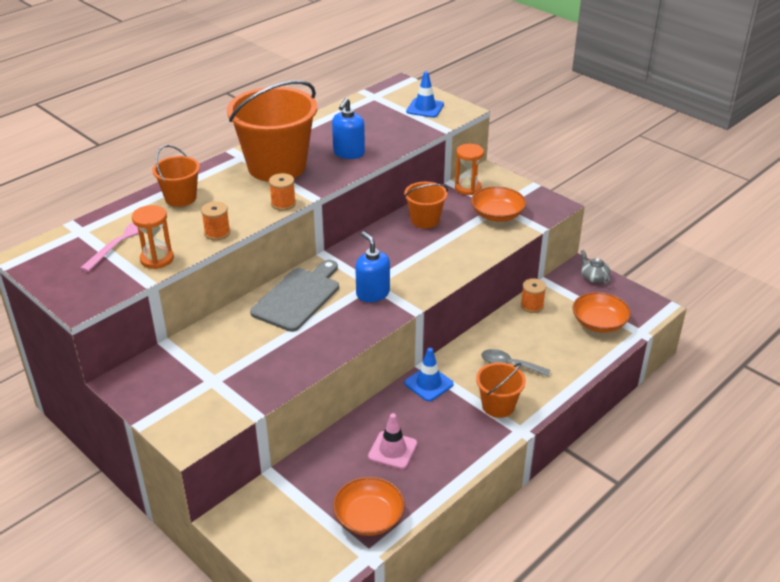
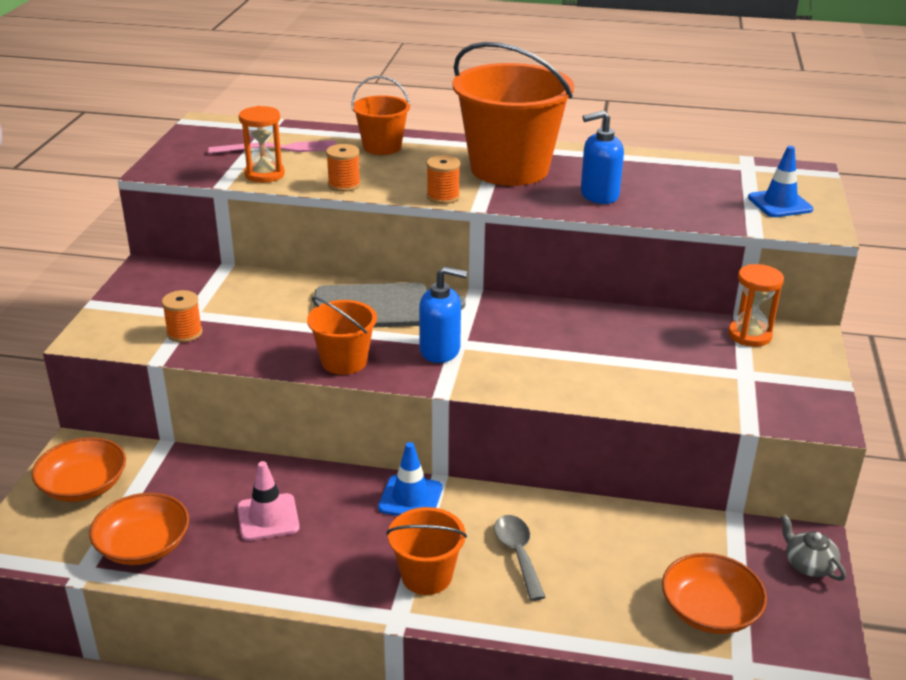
camera: 55 degrees right, 5 degrees down
(372, 293) = (440, 350): blue soap dispenser -> blue soap dispenser turned 75 degrees clockwise
(425, 220) = (633, 330): orange bucket -> orange bucket (344, 361)
(497, 214) = (726, 379): orange bowl -> orange bowl (83, 486)
(532, 306) = (664, 526): orange spool -> orange spool (184, 333)
(593, 277) = (808, 564): grey teapot -> grey teapot turned 60 degrees counterclockwise

